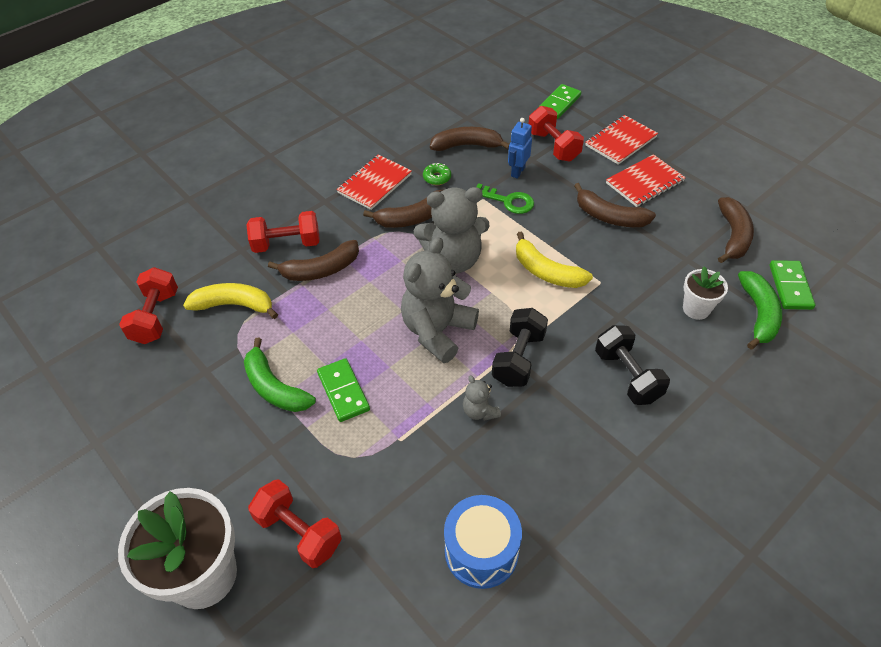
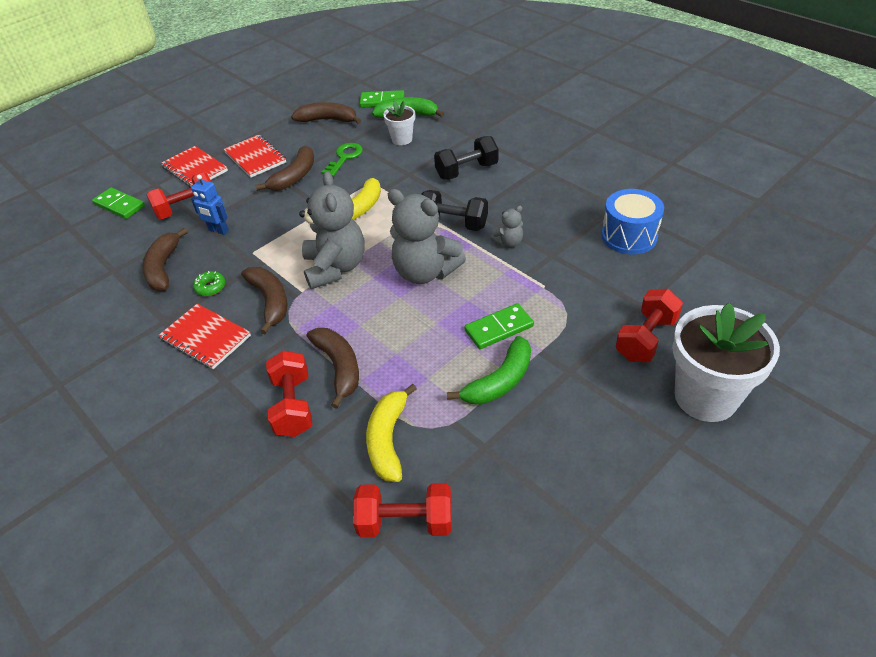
camera: 90 degrees left, 5 degrees down
(508, 201) = (260, 235): green key -> green key (344, 158)

